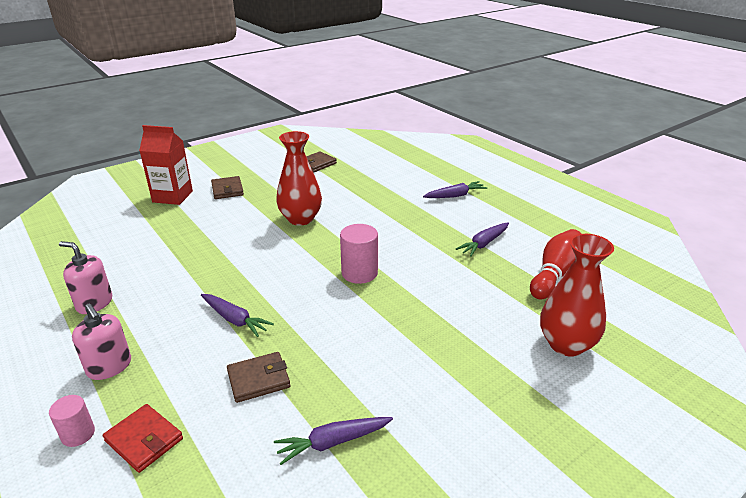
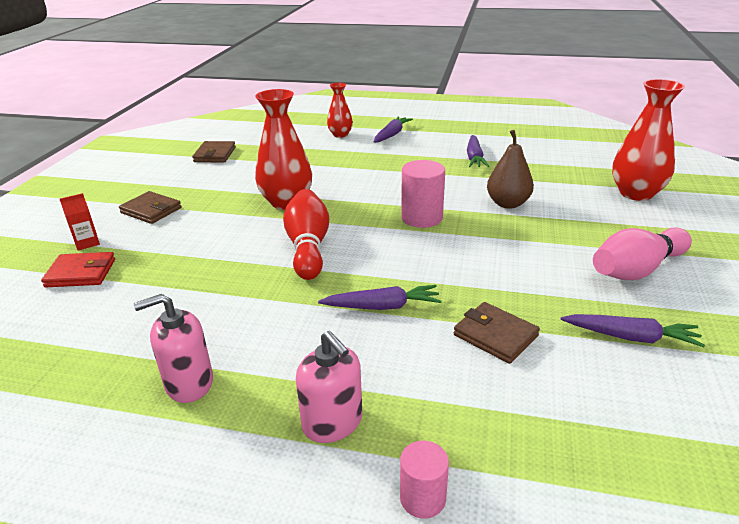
camera: 40 degrees left, 0 degrees up
(109, 367) = (332, 422): pink soap dispenser -> pink soap dispenser turned 45 degrees clockwise
(144, 440) = (495, 449): red wallet -> red wallet (81, 273)
(172, 196) = (87, 243): red carton -> red carton, size x0.48
(259, 379) = (495, 335): brown wallet -> brown wallet turned 75 degrees counterclockwise
(333, 442) = (630, 337): purple carrot -> purple carrot turned 105 degrees counterclockwise
(418, 180) = (340, 135): none -> red vase
(434, 402) = (636, 270): none -> pink bowling pin
(438, 294) = (507, 203): none -> brown pear
(555, 275) = (554, 157): red bowling pin -> red bowling pin (308, 247)

